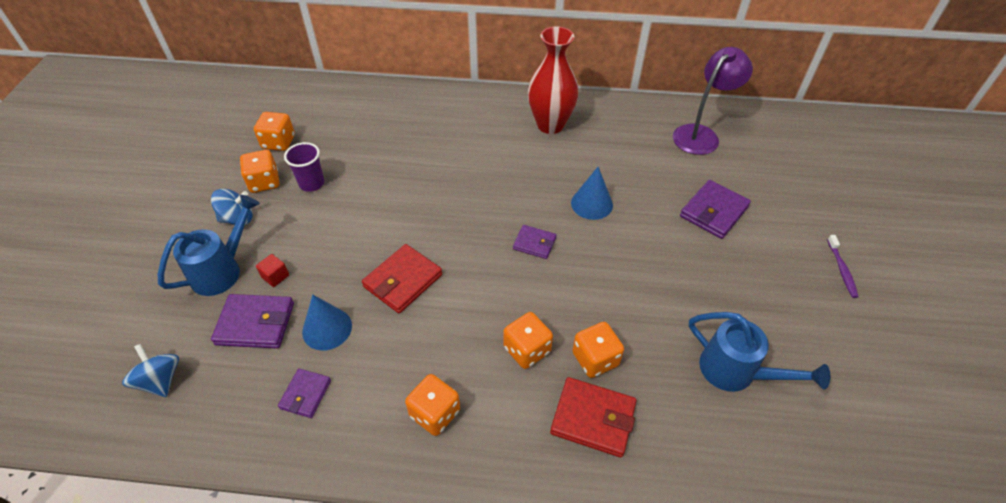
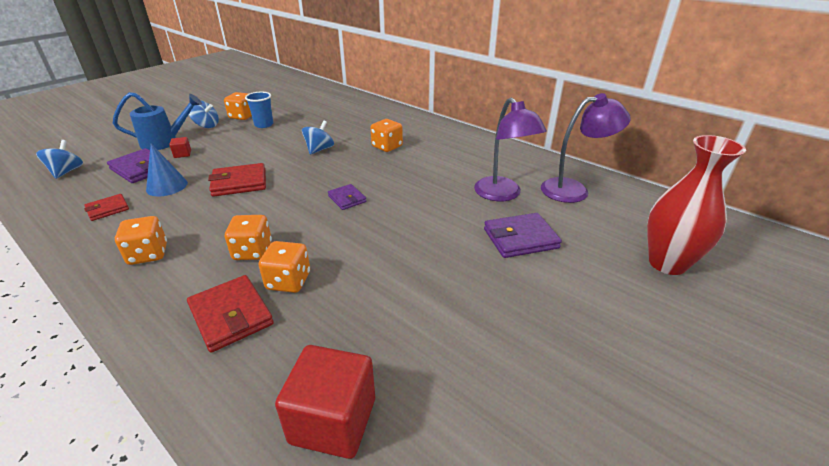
camera: 35 degrees right, 15 degrees down
(278, 142) = (275, 104): orange dice -> orange dice (387, 146)
(305, 394) = (108, 209): purple wallet -> red wallet
(312, 183) = (264, 125): purple cup -> blue cup
(427, 192) = (319, 150): none -> blue spinning top
(550, 125) = (451, 146): red vase -> red vase (667, 263)
(591, 204) = (420, 195): blue cone -> none
(655, 168) = (502, 194): none -> purple lamp
(735, 372) = (388, 354): blue watering can -> none
(758, 442) = (333, 420): none -> red cube
(841, 270) = (610, 337): purple toothbrush -> none

